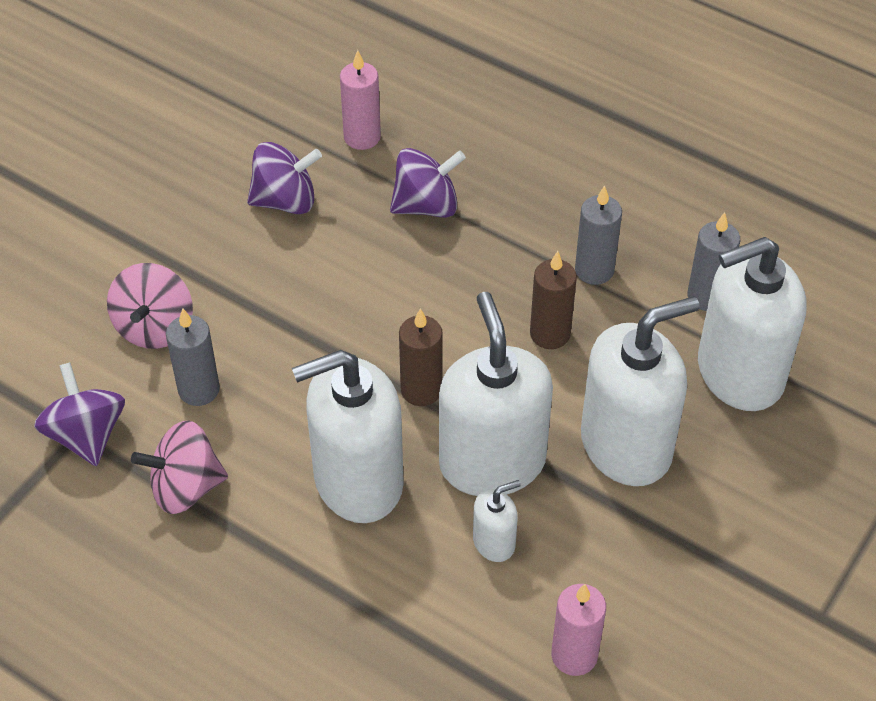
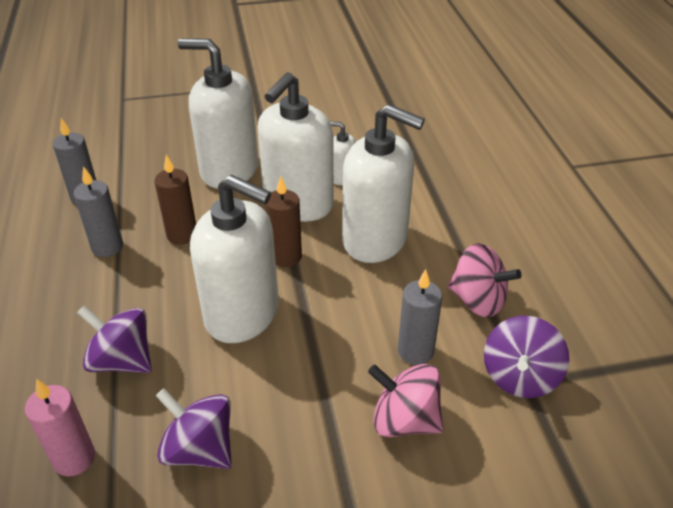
camera: 135 degrees left, 10 degrees down
(155, 327) = (404, 420): pink spinning top -> pink spinning top turned 120 degrees counterclockwise
(574, 655) = (362, 127): pink candle -> none
(739, 373) = (135, 161): white soap dispenser -> white soap dispenser (242, 314)

